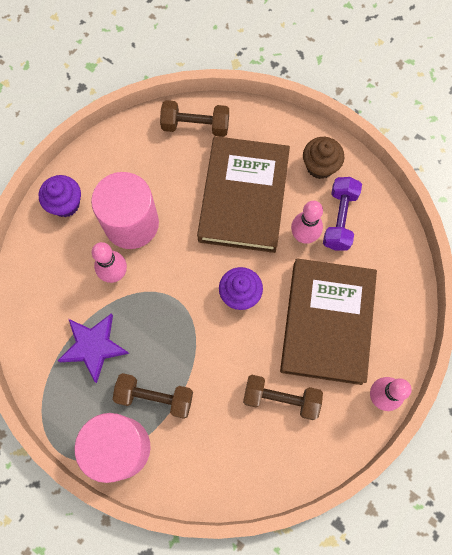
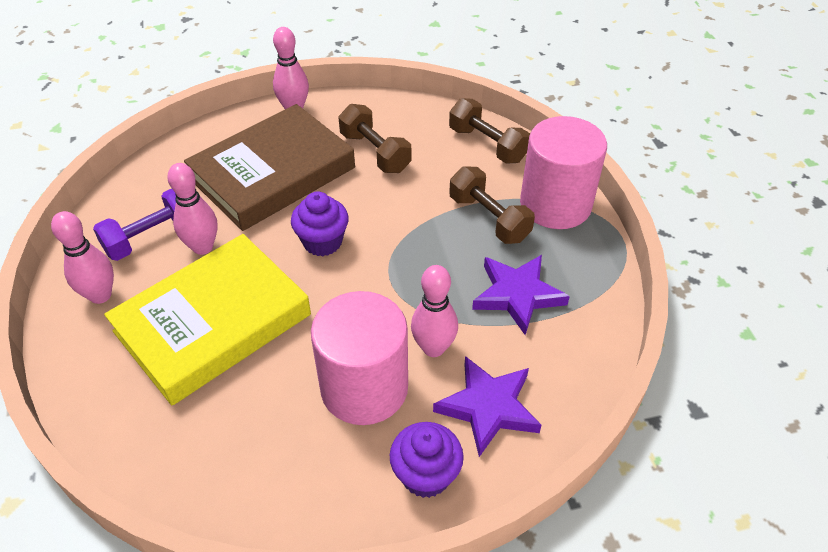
camera: 140 degrees left, 25 degrees down
(60, 261) = (488, 407): none -> purple star
(195, 126) = (163, 449): brown dumbbell -> brown dumbbell (487, 145)
(244, 197) = (213, 323): brown book -> yellow book
(320, 166) = (100, 295): brown cupcake -> pink bowling pin

